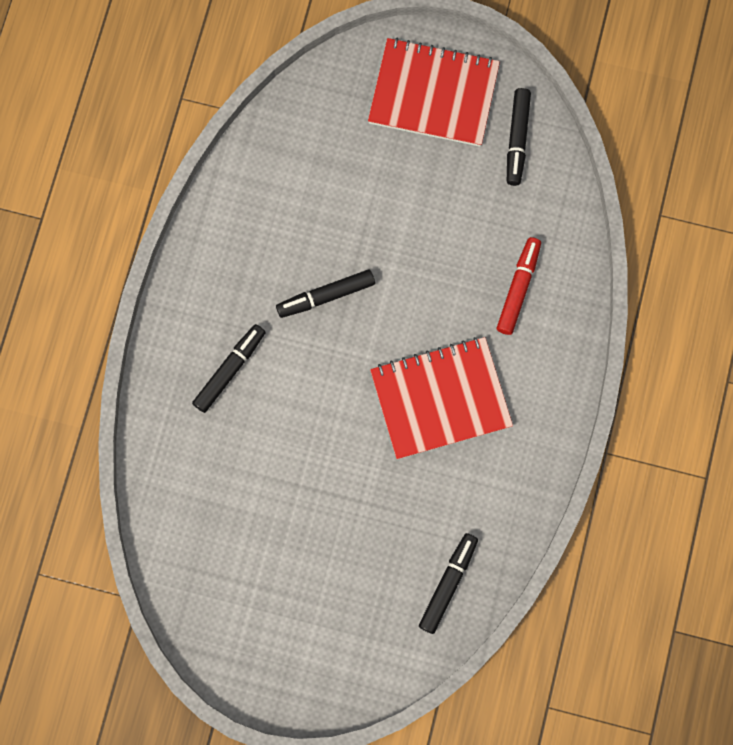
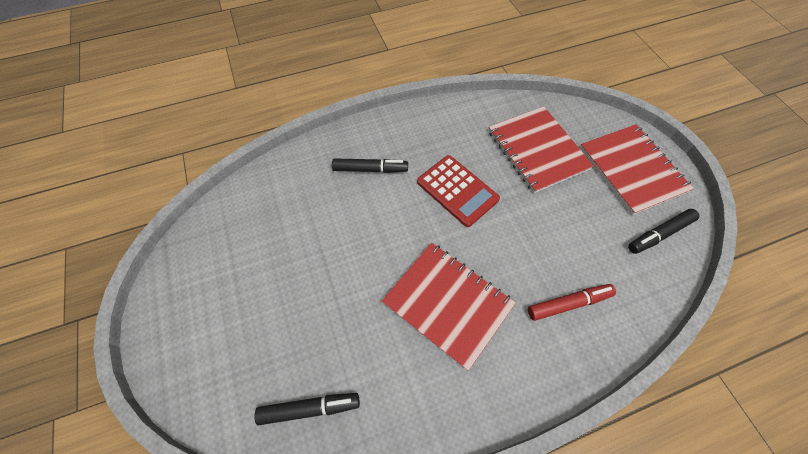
camera: 55 degrees right, 15 degrees down
(326, 296) = (457, 190): black marker -> red calculator
(338, 170) = (537, 150): none -> red notebook

